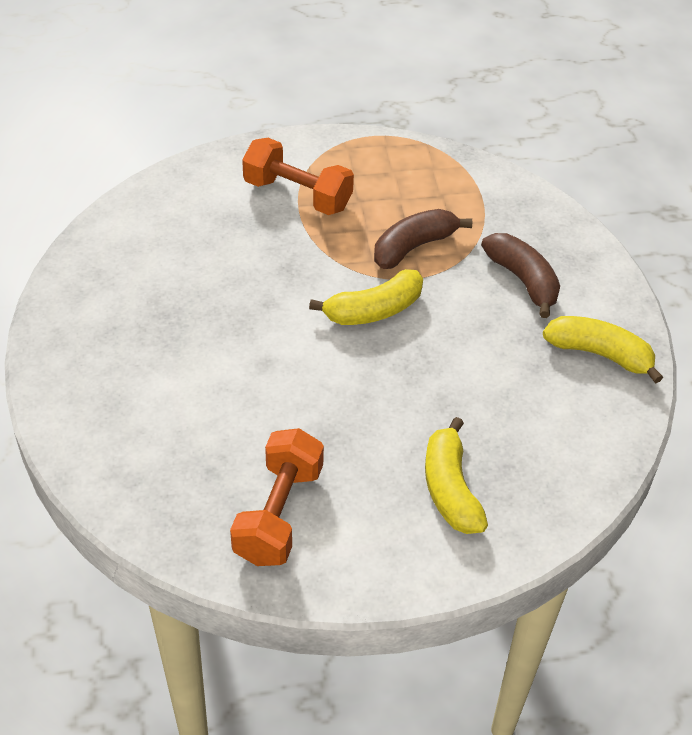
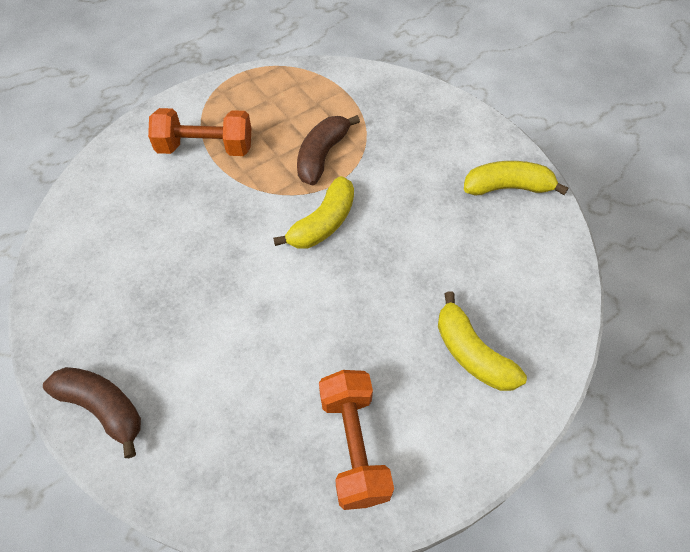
camera: 25 degrees left, 10 degrees up
(523, 280) = (418, 150): brown banana -> brown banana (103, 408)

